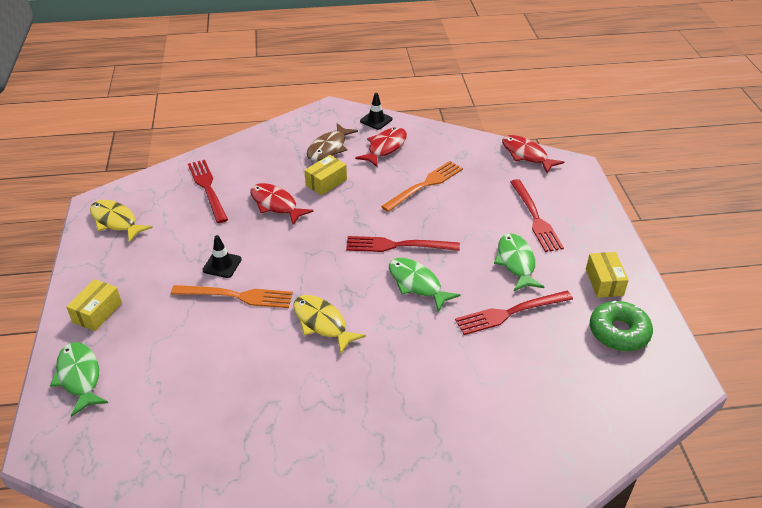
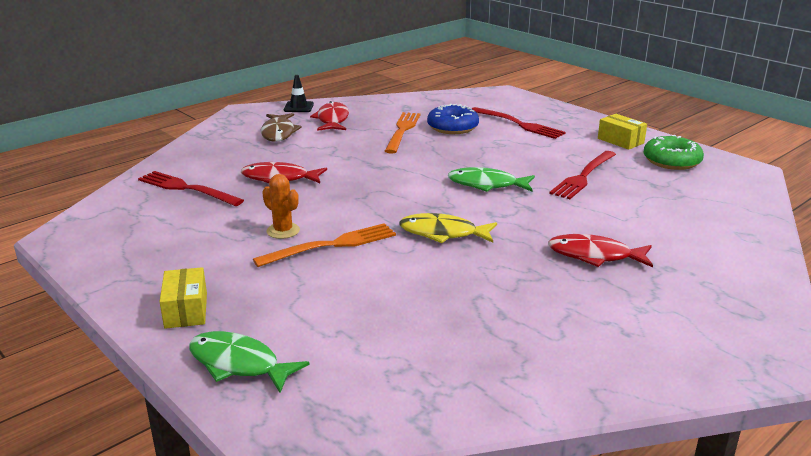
camera: 35 degrees left, 15 degrees down
(116, 221) = (107, 240): yellow fish -> none
(222, 265) = (283, 231): black traffic cone -> orange cactus
(326, 182) = (308, 152): yellow box -> none
(396, 245) = (434, 169): red fork -> none
(471, 198) = (452, 127): none -> blue donut
(516, 262) = (543, 150): green fish -> none
(526, 155) = (458, 95): red fish -> red fish (594, 256)

